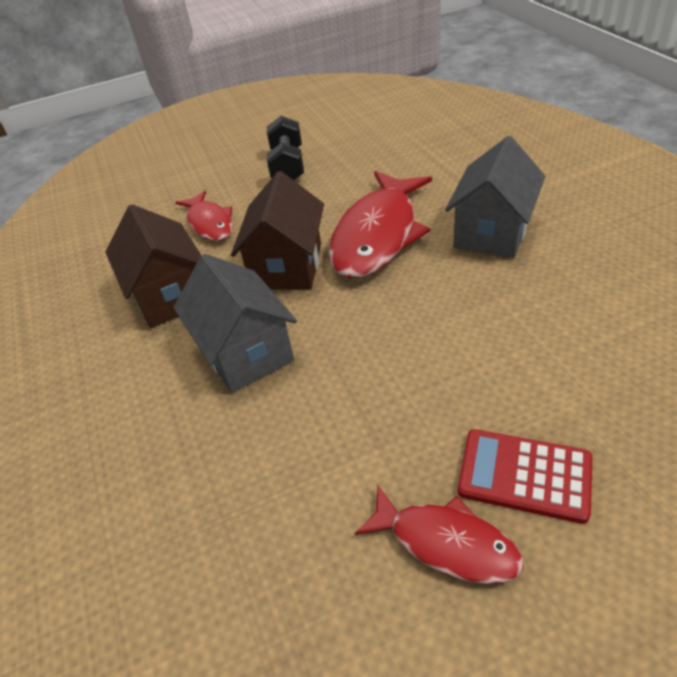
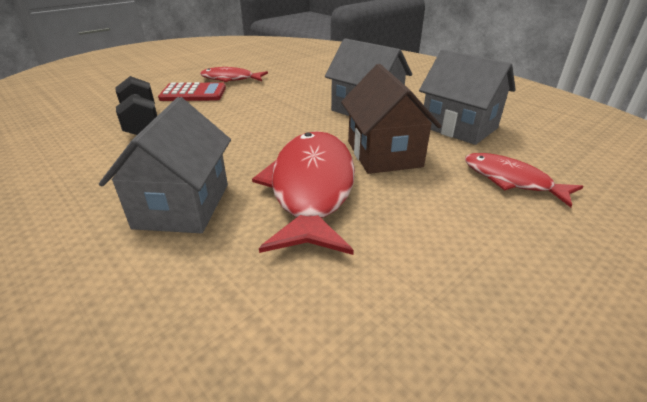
camera: 155 degrees right, 10 degrees down
(170, 295) = (458, 127): brown house -> grey house
(287, 166) = (522, 281): black dumbbell -> black dumbbell (142, 123)

